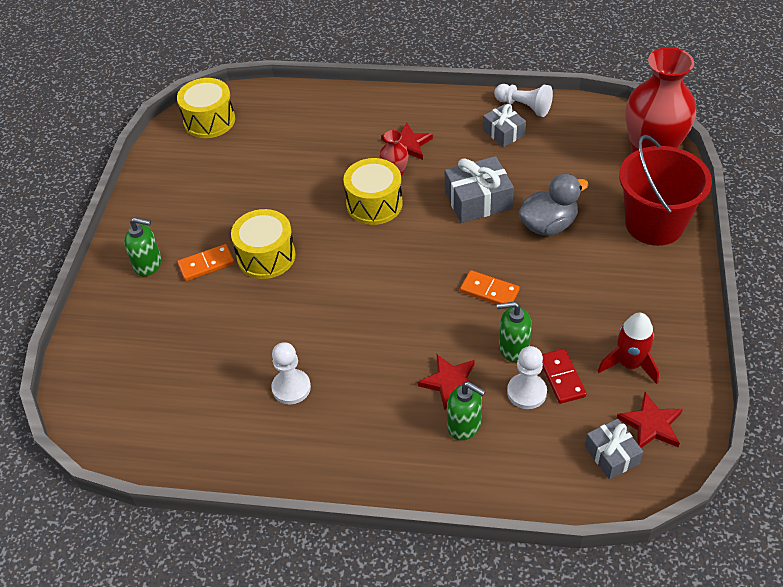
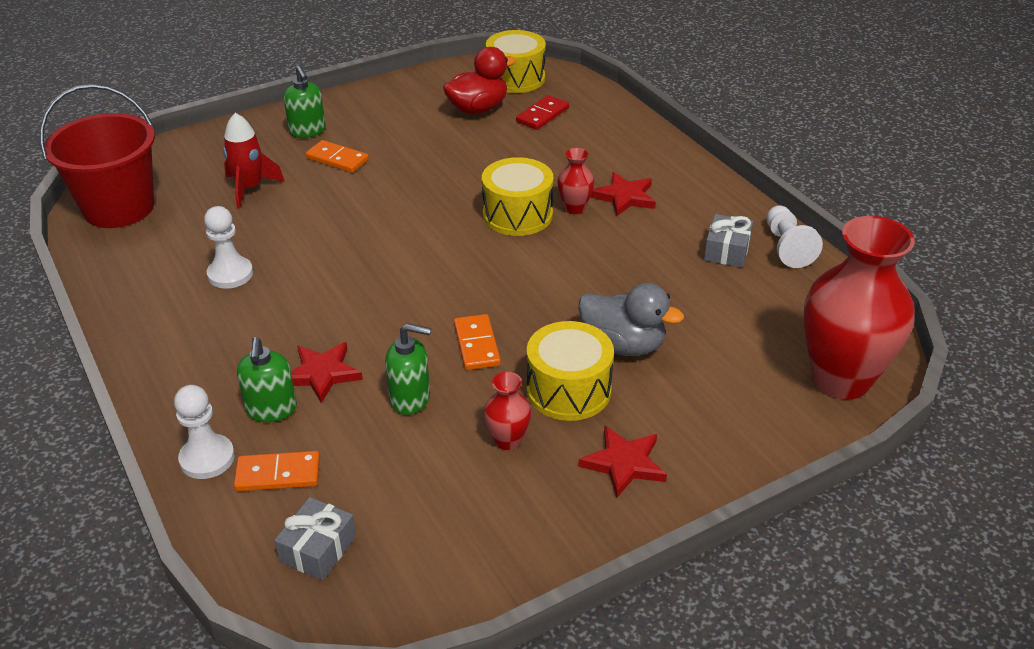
camera: 50 degrees right, 10 degrees down
(226, 159) = (478, 109): none -> red duck
(266, 256) = (380, 185): yellow drum -> yellow drum (568, 390)
(478, 200) = (601, 278): grey gift -> none
(513, 348) = (410, 399): green soap dispenser -> green soap dispenser turned 135 degrees clockwise
(526, 392) = (355, 437): white pawn -> white pawn (207, 458)
(530, 448) = (278, 474): none -> orange domino
(561, 377) = (400, 456): red domino -> red domino (542, 115)
(588, 320) = (507, 440): none -> red vase
(629, 364) = (471, 506): red rocket -> red rocket (250, 188)
(651, 424) = (392, 566): red star -> red star (624, 463)
(654, 224) = (724, 432): red bucket -> red bucket (119, 208)

